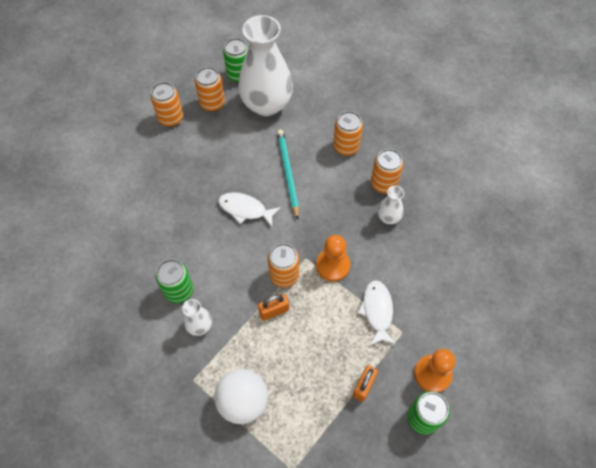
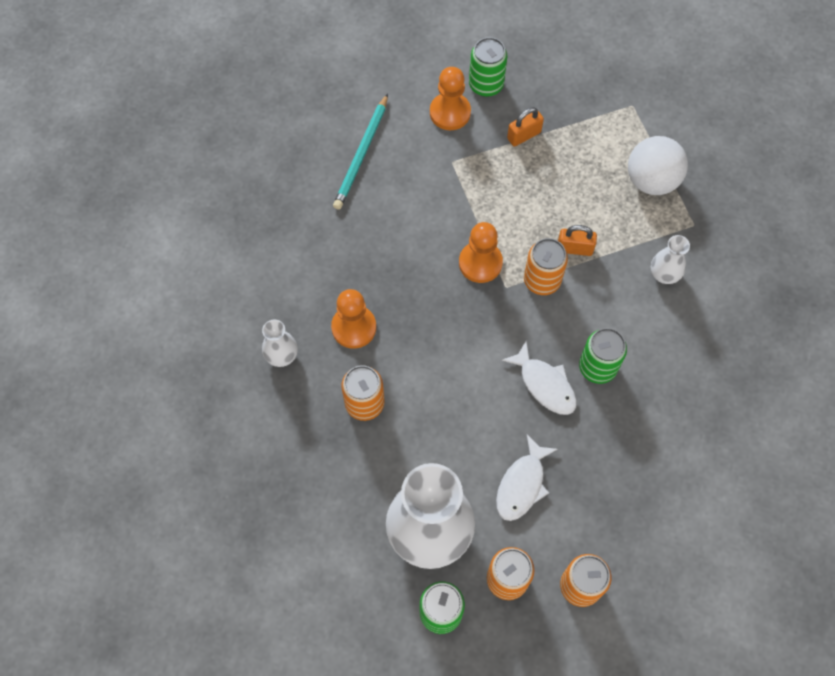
camera: 150 degrees left, 5 degrees up
(179, 291) = (671, 324): green can -> green can (597, 367)
(288, 173) = (463, 406): turquoise pencil -> turquoise pencil (361, 154)
(377, 311) = (463, 193): white fish -> white fish (522, 484)
(383, 184) = (354, 327): orange can -> orange pawn
(388, 217) = (379, 283): white vase -> white vase (282, 355)

